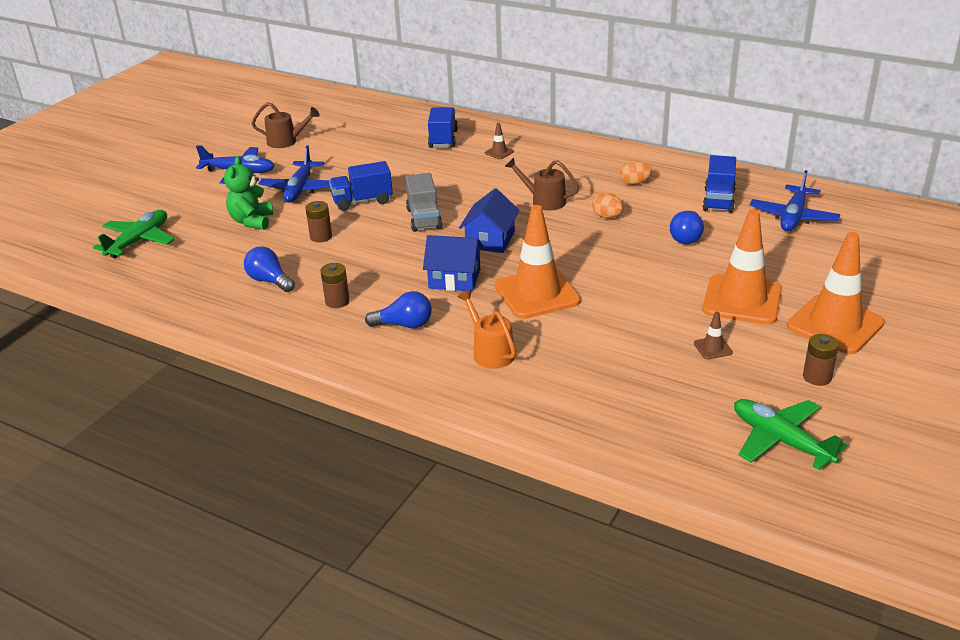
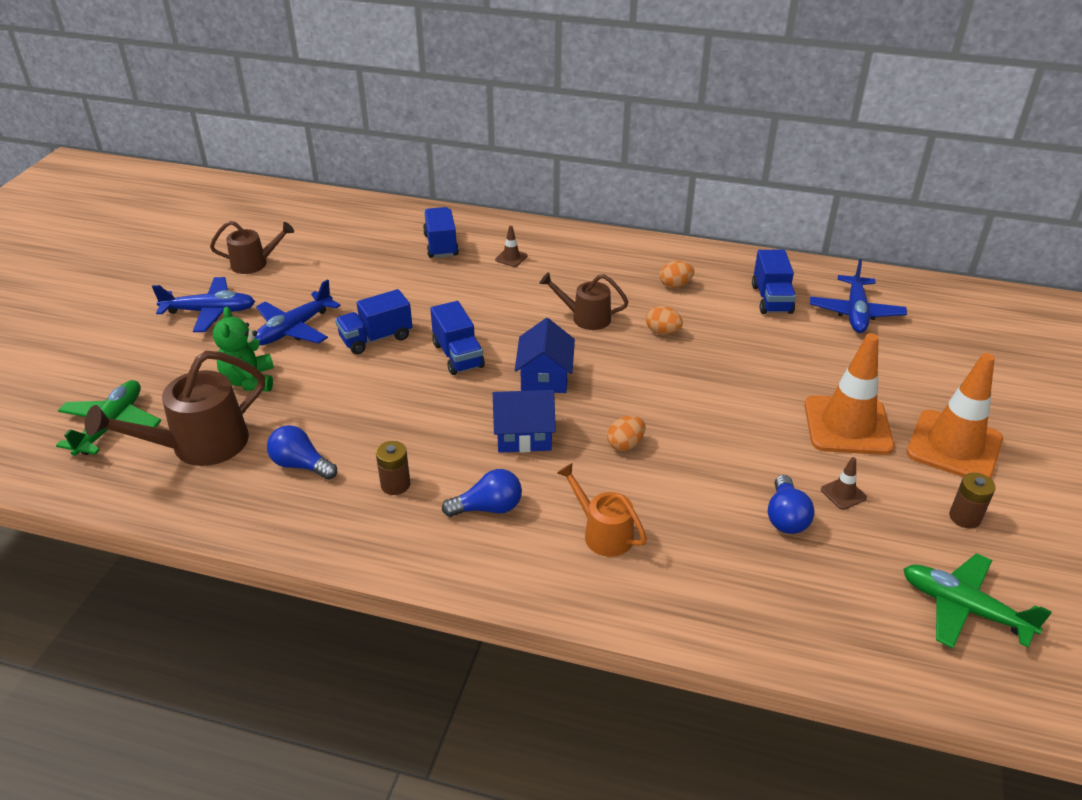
camera: 15 degrees left, 5 degrees up
(198, 261) = (199, 446): none -> brown watering can
(300, 189) = (294, 329): blue plane -> blue plane turned 45 degrees clockwise
(321, 237) = (343, 394): brown battery -> none
(424, 219) = (458, 355): grey truck -> blue truck
(537, 293) = (625, 444): orange traffic cone -> orange egg
(686, 237) = (757, 350): blue light bulb -> blue light bulb (785, 517)

